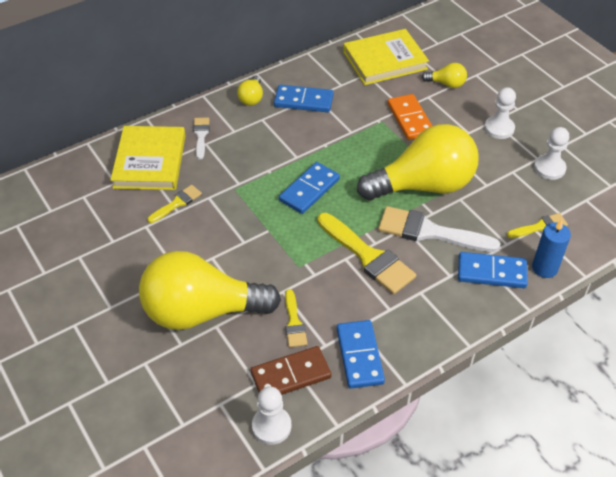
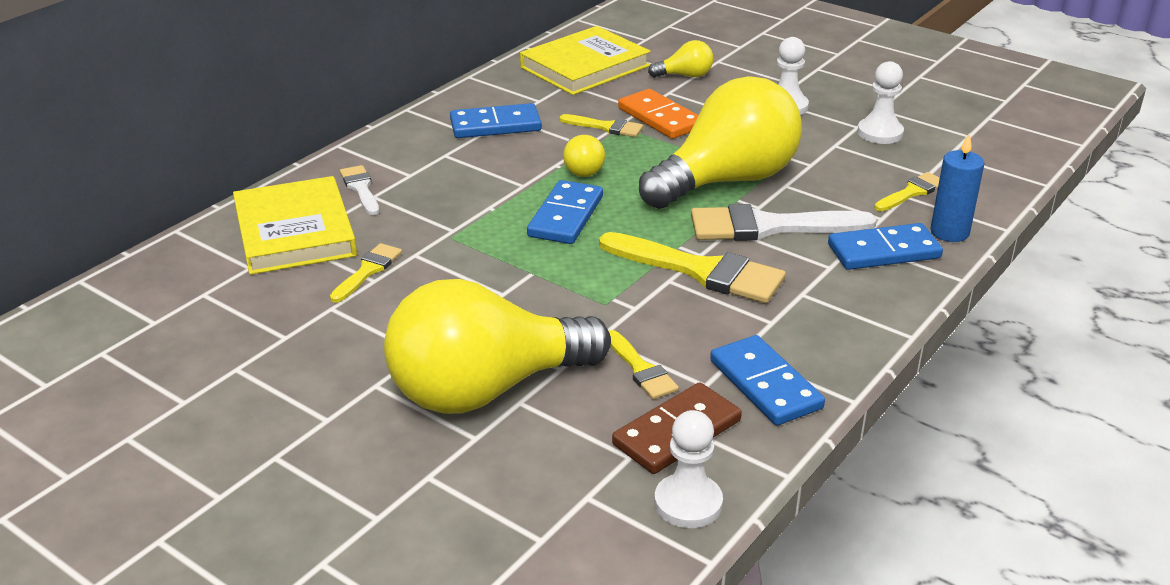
camera: 20 degrees left, 15 degrees down
(251, 98) = (415, 135): yellow light bulb -> yellow light bulb (582, 169)
(371, 119) = (606, 127): none -> yellow brush

